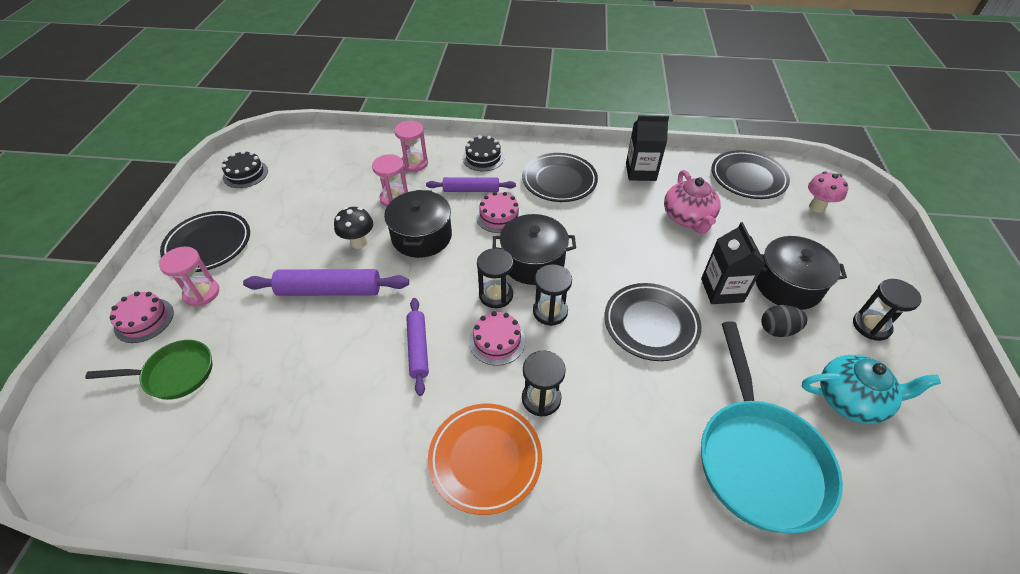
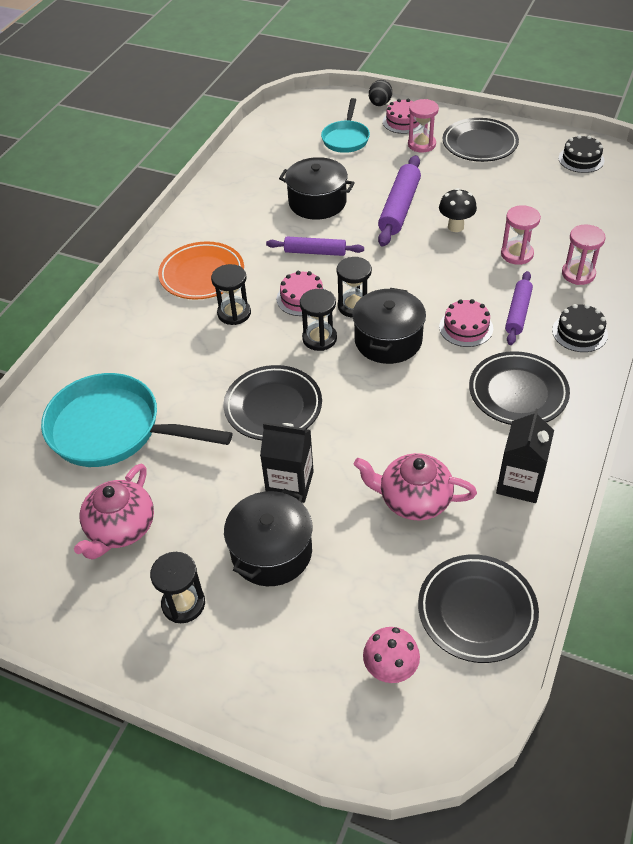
camera: 110 degrees right, 0 degrees up
(174, 374) = (346, 138): green pan -> turquoise pan
(421, 236) = (451, 267): black pot -> black pot (317, 202)
(777, 330) = (220, 509): black egg -> black egg (380, 104)
(851, 399) = (121, 528): turquoise teapot -> pink teapot

